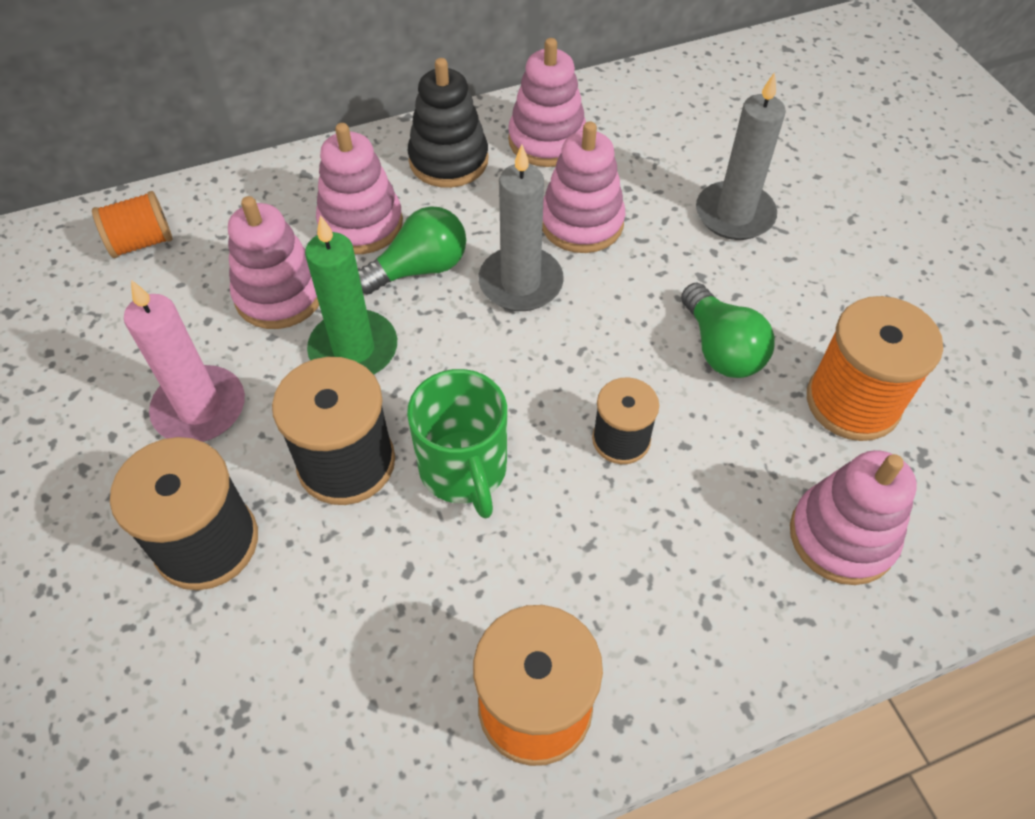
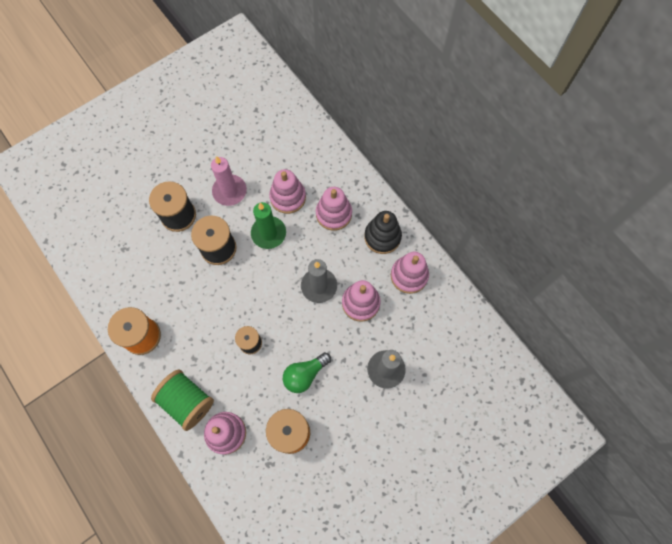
camera: 75 degrees right, 15 degrees up
(141, 242) = (301, 137): orange spool -> none
(419, 269) = (315, 244): green light bulb -> none
(464, 470) = (224, 289): green mug -> none
(748, 615) = (187, 401): none -> green spool

